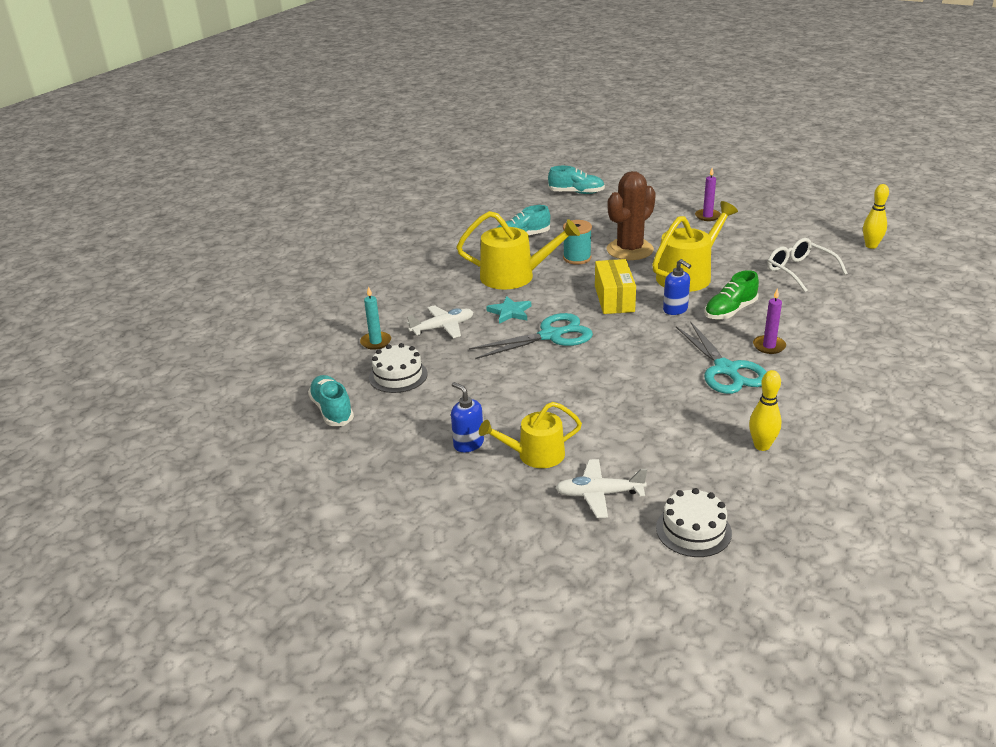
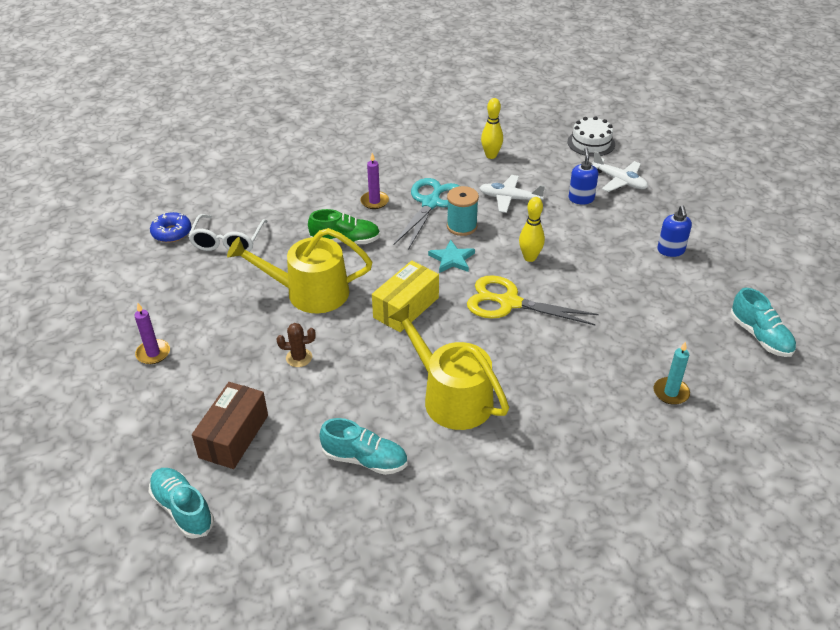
camera: 140 degrees left, 10 degrees up
(332, 410) = (760, 336): turquoise shoe -> turquoise shoe turned 45 degrees counterclockwise
(398, 376) = (678, 339): white cake -> none
(443, 327) = (591, 371): white plane -> white plane (509, 199)
(510, 312) = (511, 350): turquoise star -> turquoise star (452, 259)
(535, 455) = (632, 220): yellow watering can -> none
(550, 336) = (509, 302): turquoise scissors -> yellow scissors
(577, 258) = (360, 381): turquoise spool -> turquoise spool (462, 226)
(601, 215) = (234, 436): none -> brown box
(629, 250) = (299, 358): brown cactus -> brown cactus, size x0.44
(675, 309) = (379, 266): blue soap dispenser -> blue soap dispenser (581, 198)
(843, 257) = (172, 233): none -> blue donut
(871, 246) = (130, 228): yellow bowling pin -> yellow bowling pin (530, 257)

